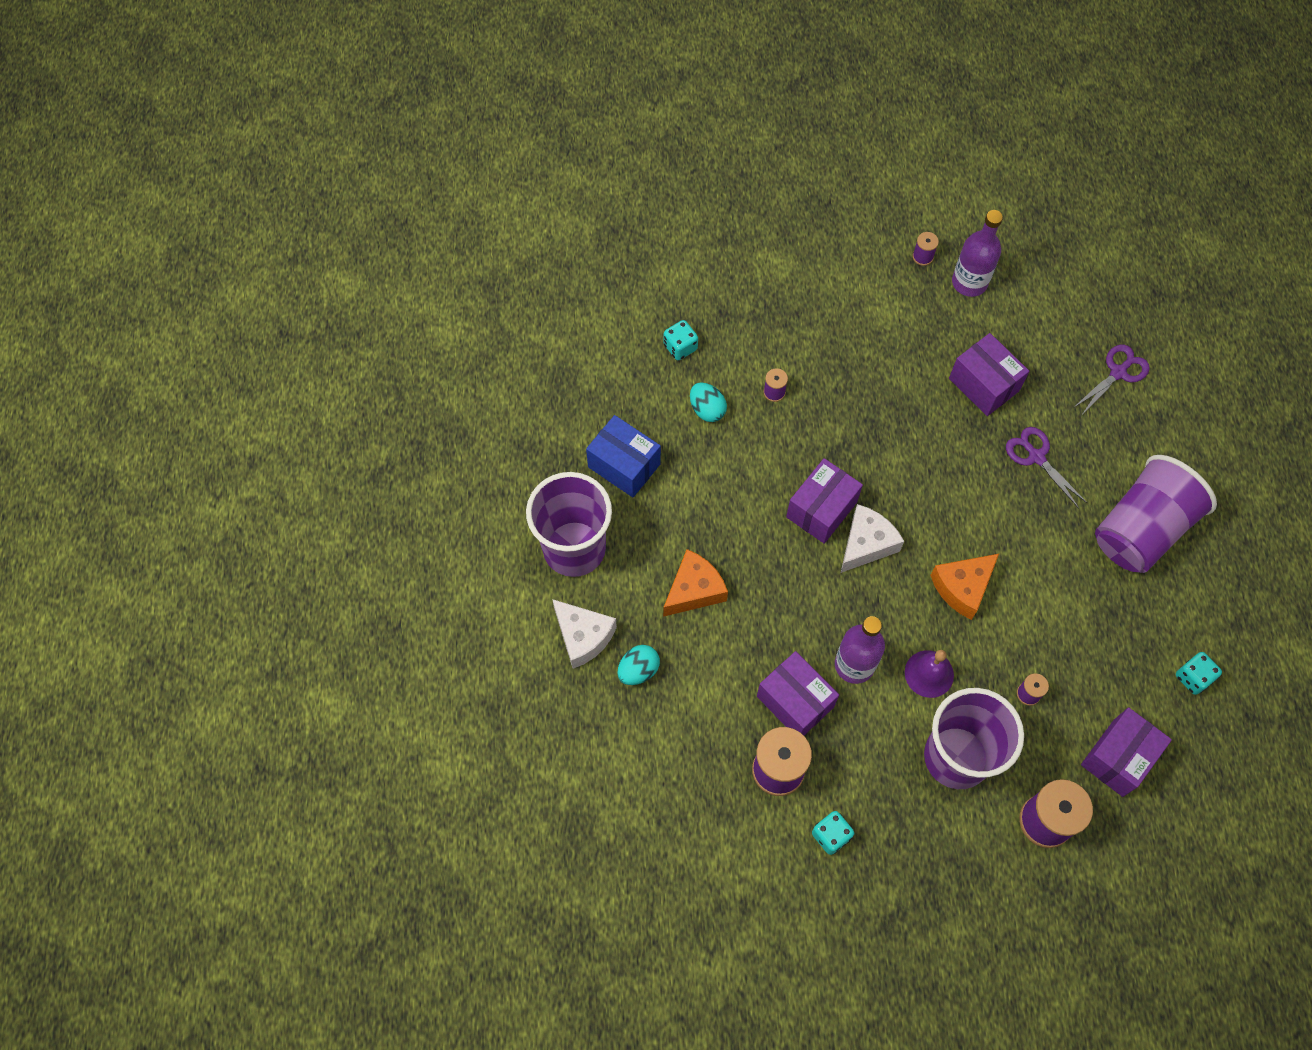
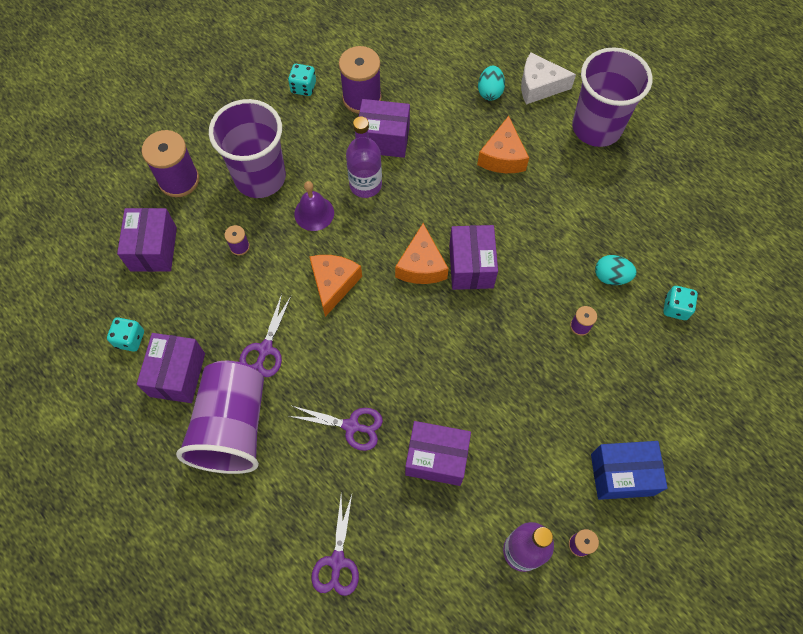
camera: 140 degrees right, 0 degrees up
(624, 465) = (622, 198): blue box -> blue box (621, 474)
(866, 544) = (421, 265): white cheese -> orange cheese
(1068, 574) = (265, 349): none -> purple scissors
(1165, 610) = (177, 374): none -> purple box

